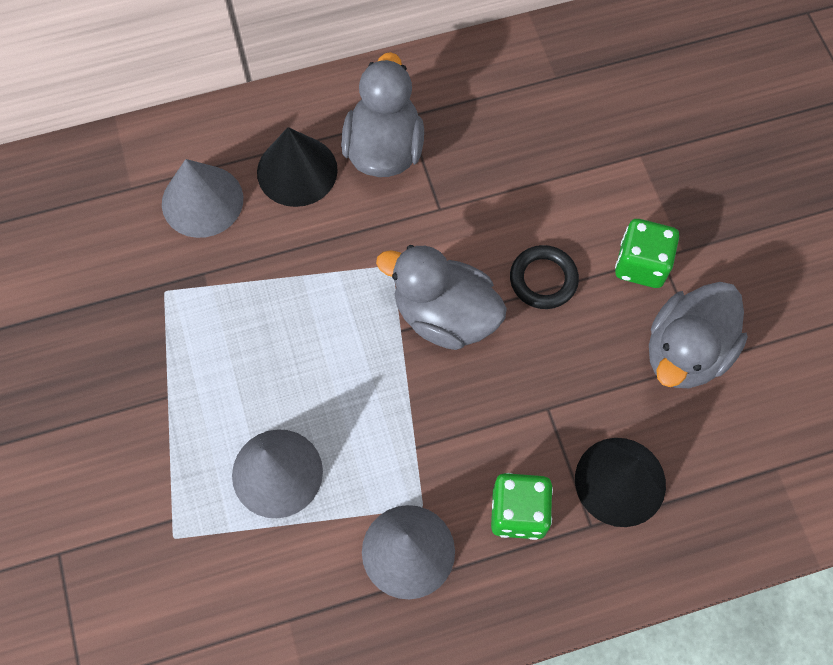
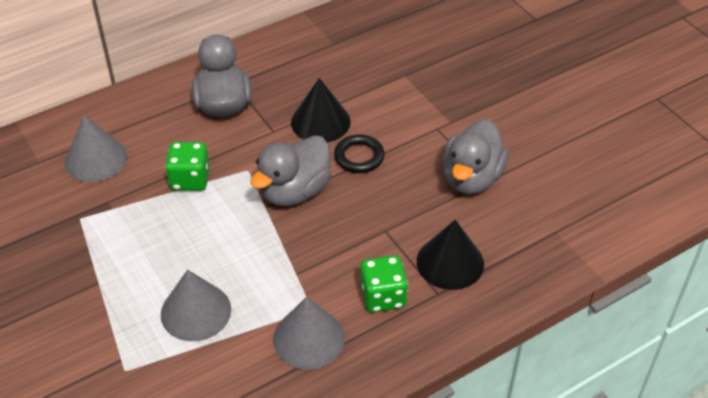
camera: 15 degrees left, 20 degrees down
(297, 171) = (162, 128): black cone -> black cone (320, 121)
(444, 315) = (294, 191): grey duck -> grey duck turned 60 degrees counterclockwise
(641, 265) = (424, 135): green dice -> green dice (190, 179)

